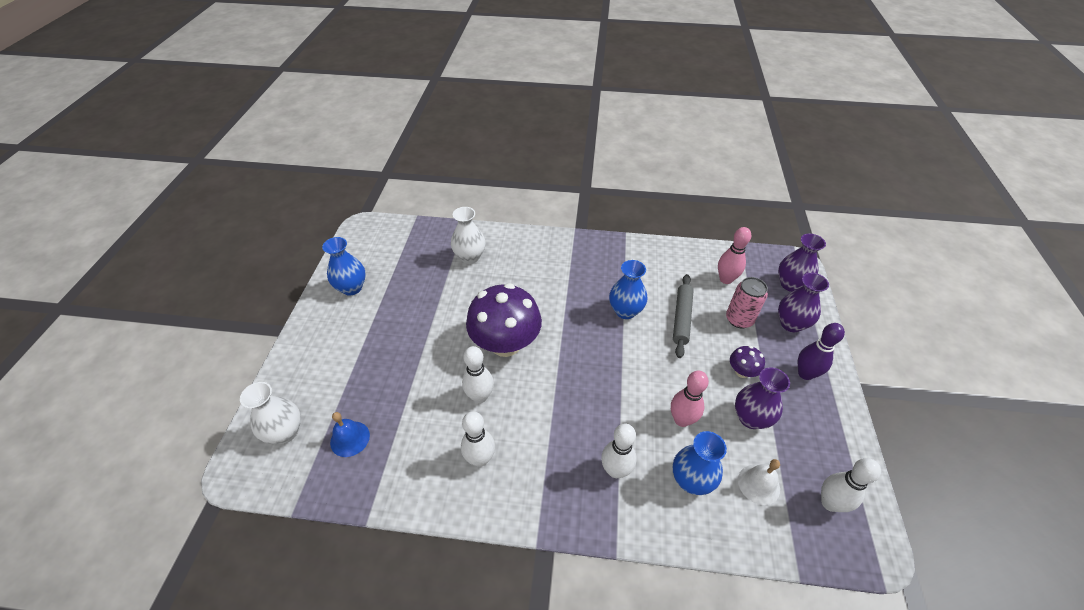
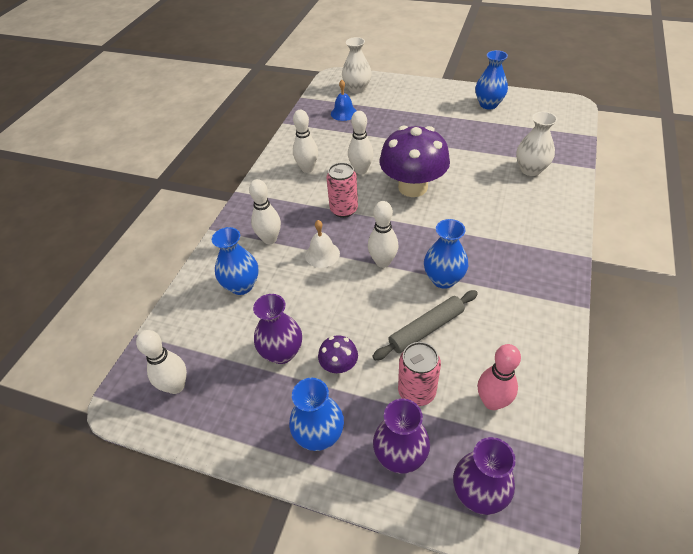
camera: 105 degrees right, 0 degrees up
(551, 402) = (344, 210): none -> pink can
(618, 356) = (383, 262): none -> white bowling pin
(681, 318) = (426, 329): grey rolling pin -> grey rolling pin turned 60 degrees counterclockwise
(681, 420) = (299, 294): pink bowling pin -> none
(758, 484) = (217, 334): white bell -> white bell (322, 254)
(805, 374) = (319, 435): purple bowling pin -> blue vase

